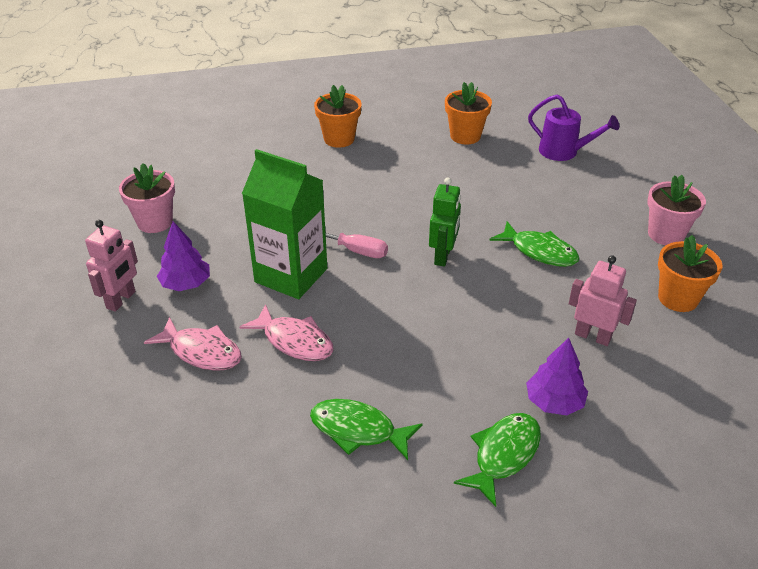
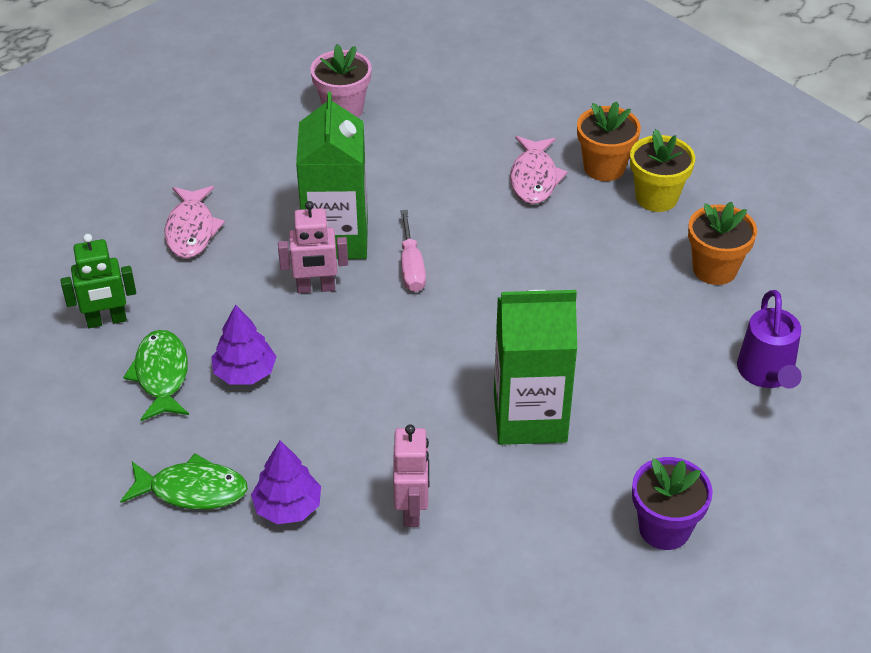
camera: 60 degrees right, 5 degrees up
(121, 300) = (221, 147): pink robot -> pink robot (316, 288)
(186, 284) = (271, 175): purple tree -> purple tree (245, 372)
(294, 341) = (245, 283): pink fish -> pink fish (534, 178)
(385, 131) = (656, 197): none -> yellow flower pot
(443, 256) = (456, 338): green robot -> green robot (106, 321)
(539, 251) = (530, 417): green fish -> green carton
(666, 234) = (664, 528): pink flower pot -> purple flower pot
(678, 298) = (538, 571): orange flower pot -> none

